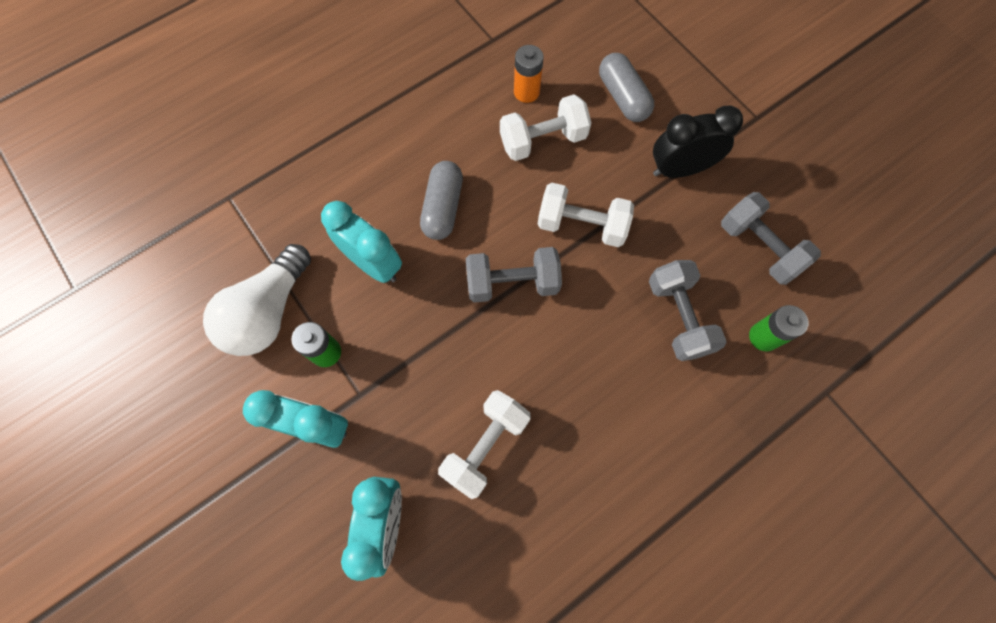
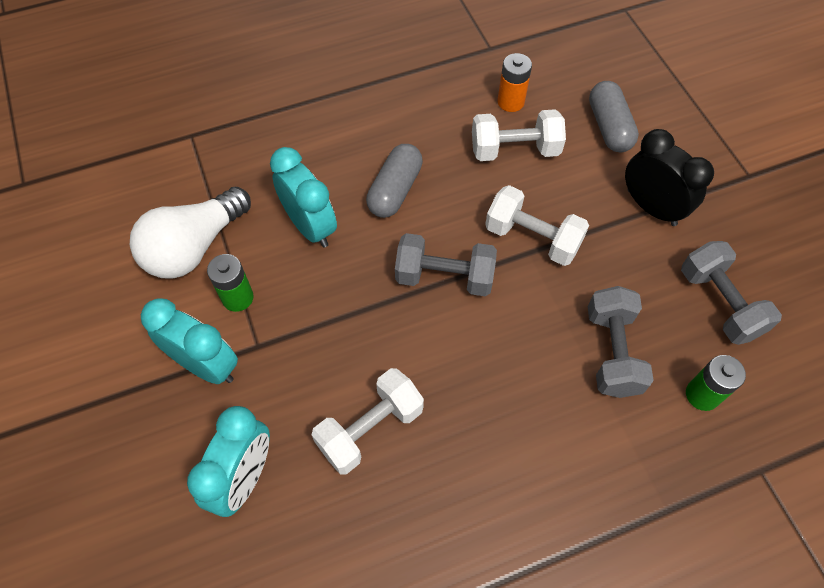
camera: 15 degrees right, 10 degrees down
(679, 169) = (651, 207): black clock -> black clock turned 45 degrees clockwise

